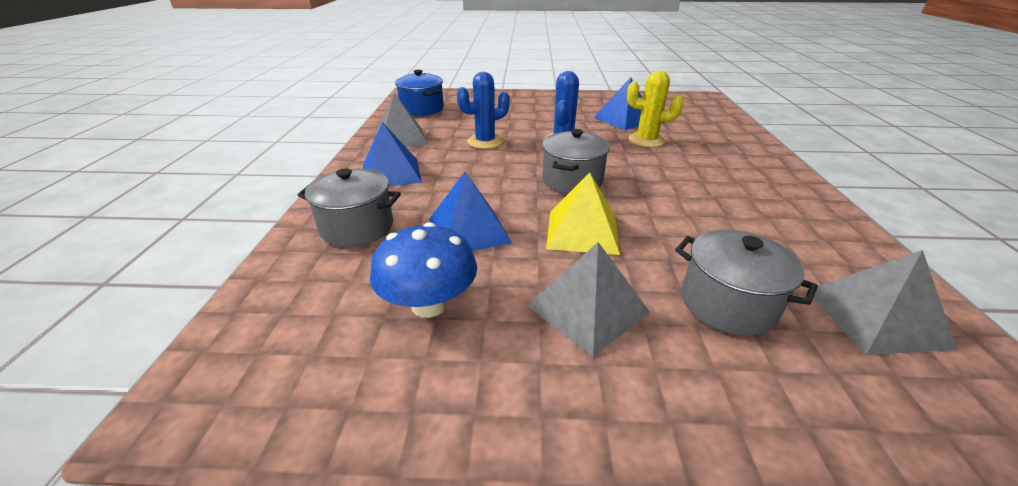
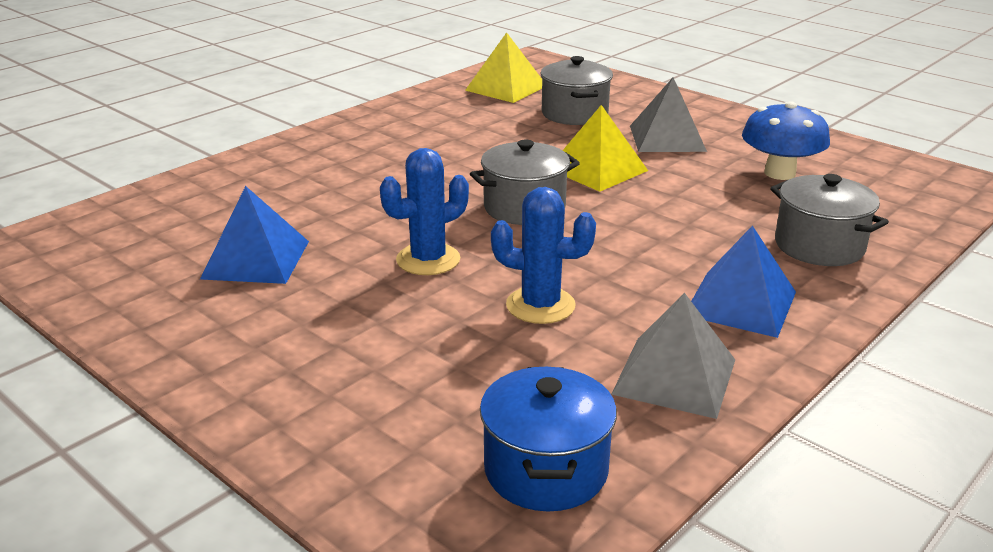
camera: 140 degrees left, 5 degrees down
(468, 230) = (701, 204): blue pyramid -> none
(646, 140) = (326, 216): yellow cactus -> none
(875, 317) = (506, 88): grey pyramid -> yellow pyramid

